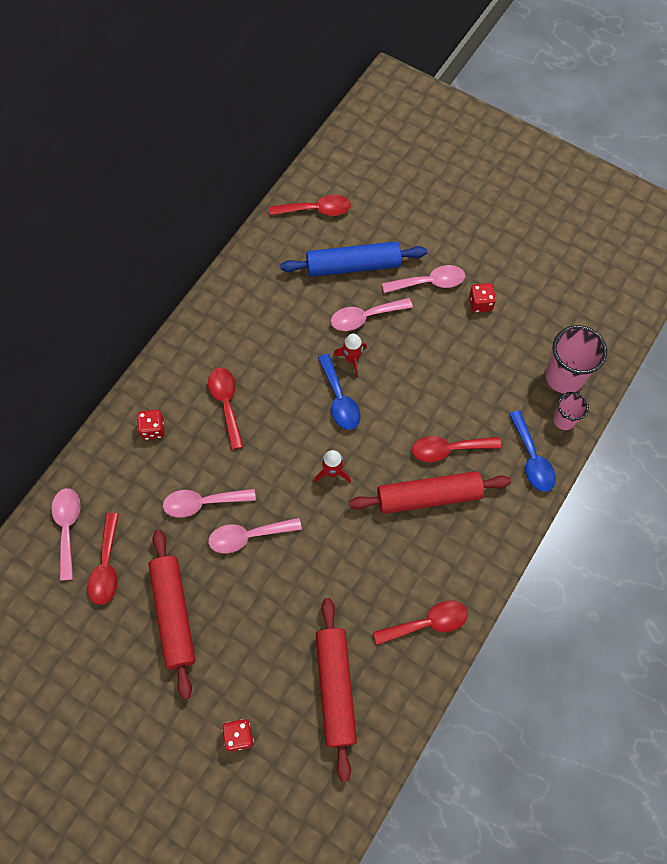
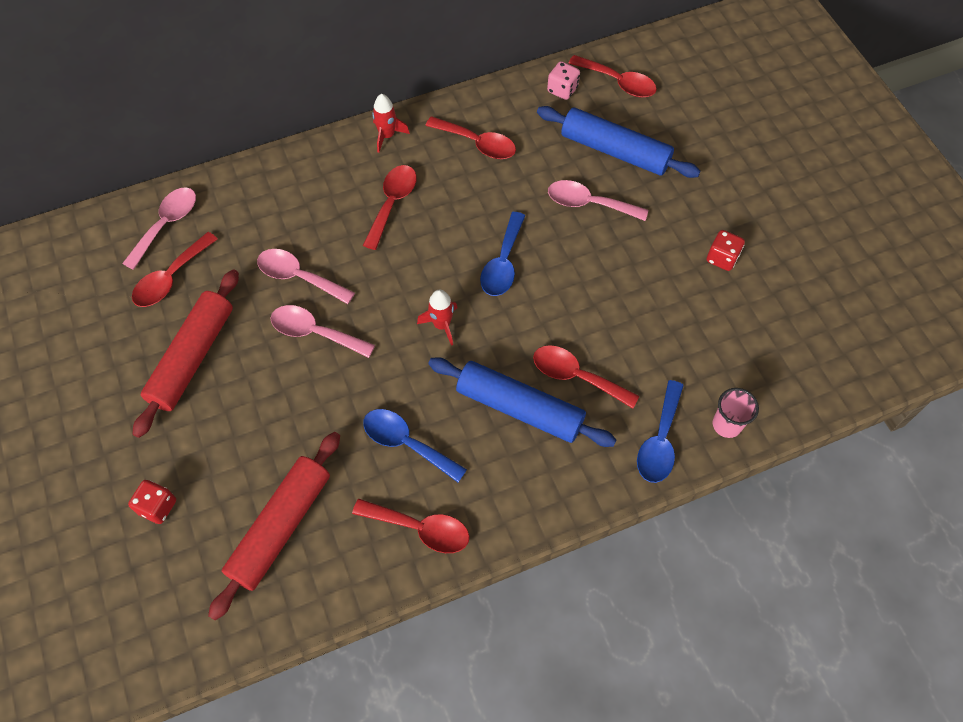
camera: 35 degrees right, 5 degrees down
(153, 429) = (308, 186): red dice -> none
(252, 318) = (477, 143): none -> red spoon
(281, 239) = (562, 90): none -> pink dice
(352, 359) = (545, 234): red rocket -> red rocket (387, 136)
(373, 572) = (406, 443): none -> blue spoon
(429, 282) = (682, 208): pink spoon -> none
(429, 497) = (519, 408): red rolling pin -> blue rolling pin
(564, 377) = (760, 382): pink cup -> none

